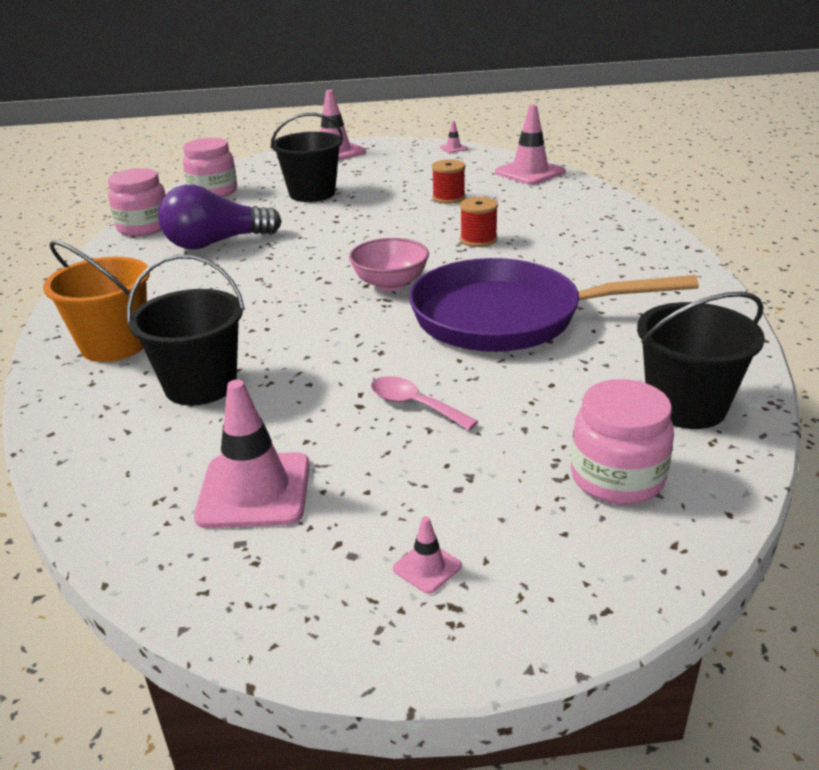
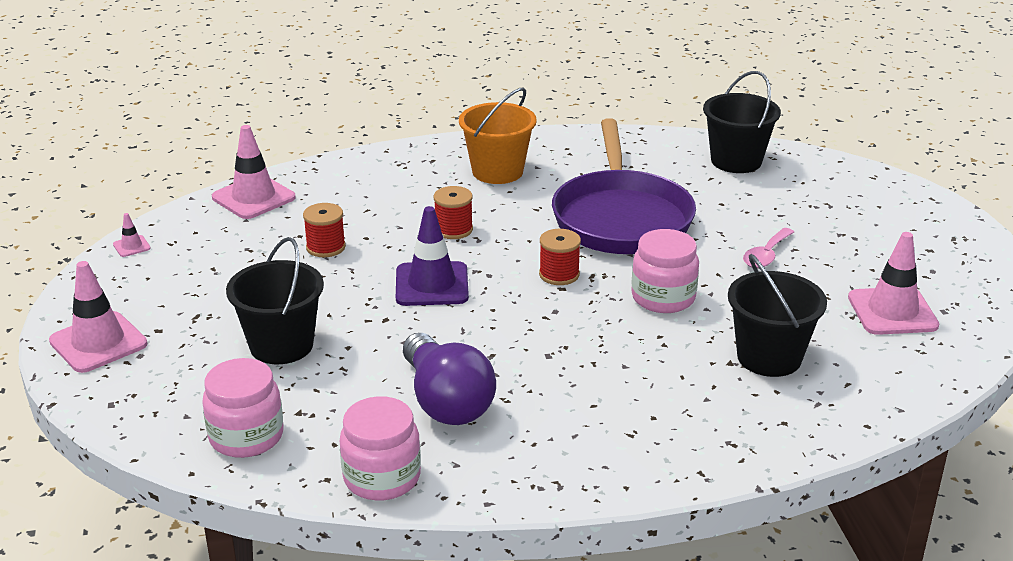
camera: 95 degrees left, 0 degrees up
(114, 345) = (711, 425): orange bucket -> orange bucket (497, 171)
(383, 234) = (432, 284): none -> purple traffic cone
(390, 284) = (559, 274): pink bowl -> red spool
(427, 567) = (929, 246): pink traffic cone -> none
(617, 478) = (822, 188): pink jar -> pink jar (663, 298)

